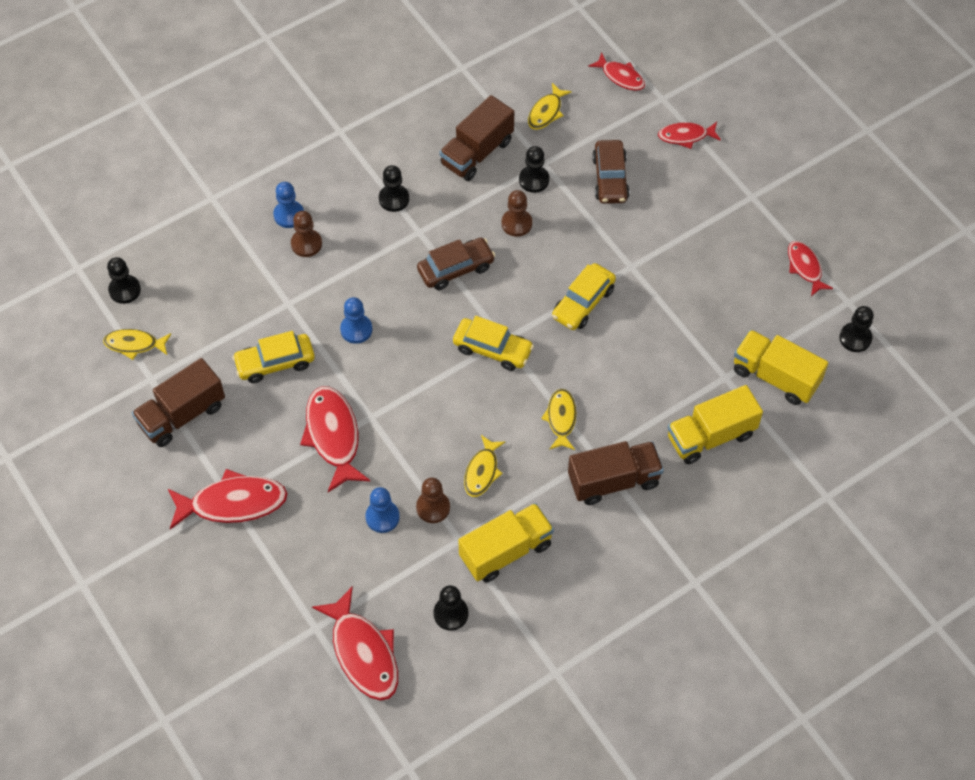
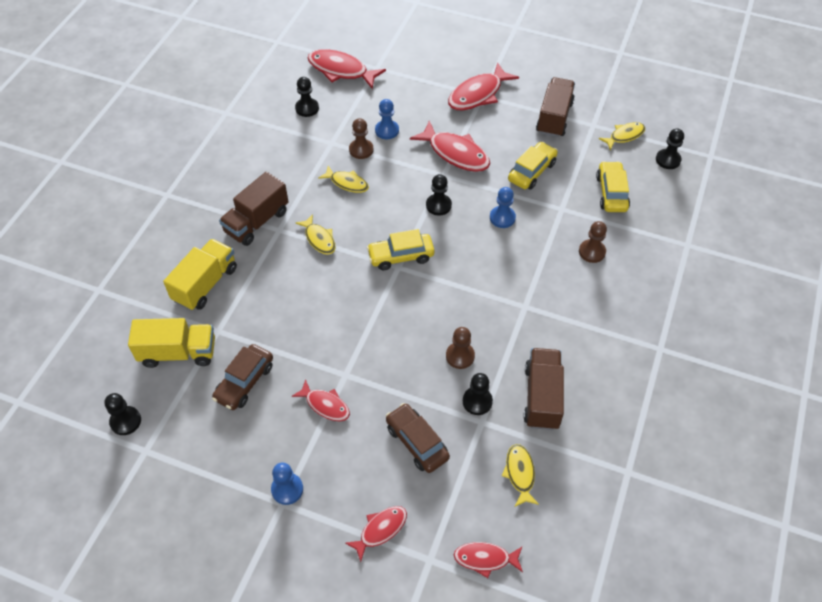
camera: 145 degrees right, 5 degrees down
(289, 215) = (625, 264): blue pawn -> blue pawn (287, 489)
(394, 199) = (566, 320): black pawn -> black pawn (438, 205)
(456, 269) = (474, 295): brown car -> brown car (244, 382)
(482, 471) = (347, 183): yellow fish -> yellow fish turned 135 degrees clockwise
(506, 551) = (298, 151): yellow truck -> none
(583, 303) = (361, 324): yellow car -> yellow car (611, 193)
(805, 267) = (198, 460): red fish -> red fish (325, 405)

